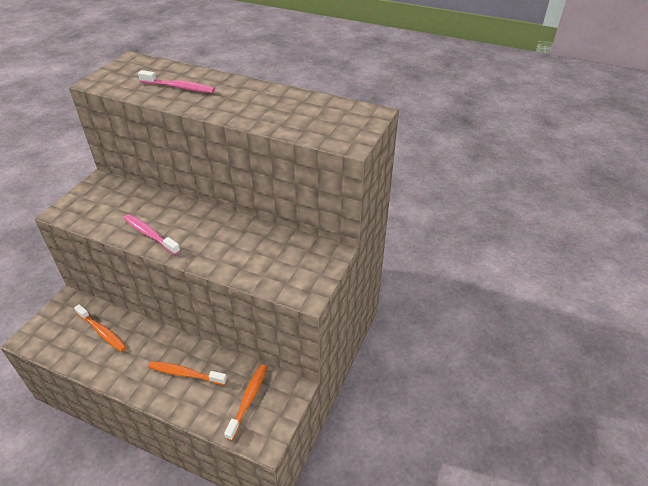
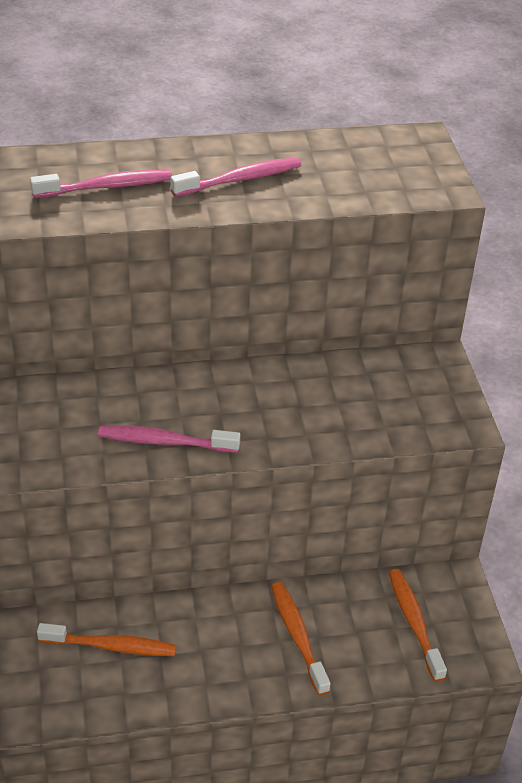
camera: 35 degrees left, 0 degrees up
(185, 374) = (297, 636): orange toothbrush -> orange toothbrush turned 90 degrees clockwise
(246, 103) = (240, 179): none -> pink toothbrush

